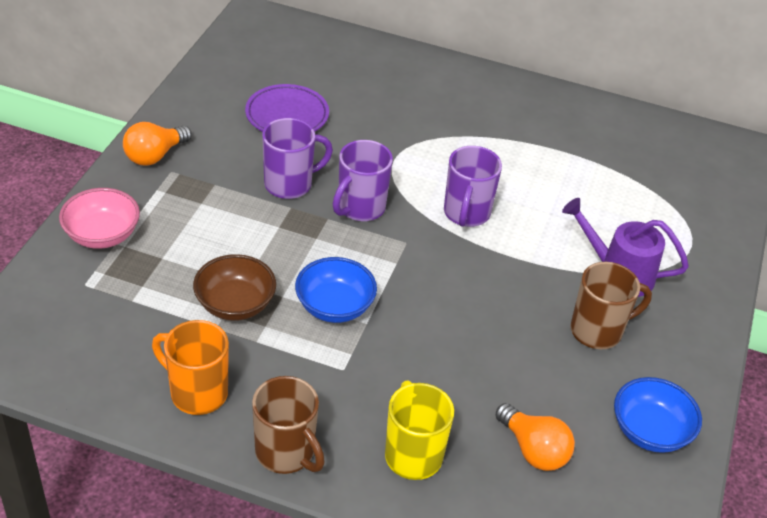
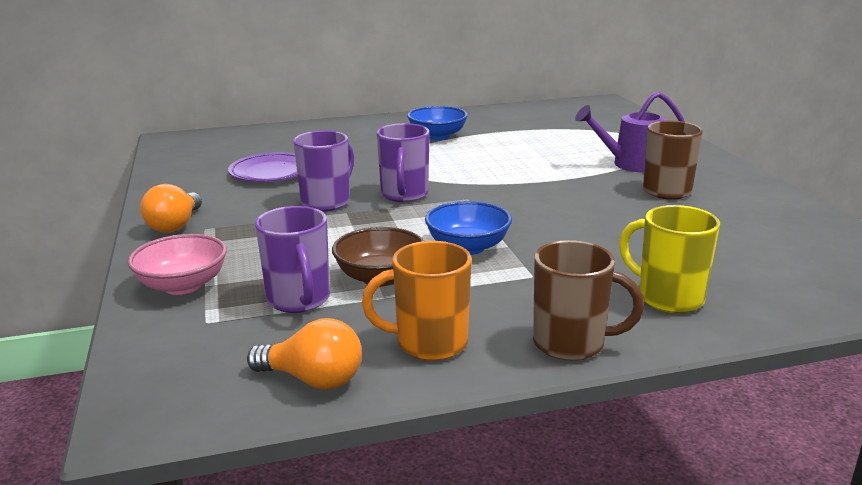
camera: 30 degrees left, 20 degrees down
(466, 214) = (487, 173): purple mug -> purple mug (299, 300)
(533, 450) = (739, 258): orange light bulb -> orange light bulb (313, 379)
(650, 431) = (785, 219): blue bowl -> blue bowl (437, 136)

